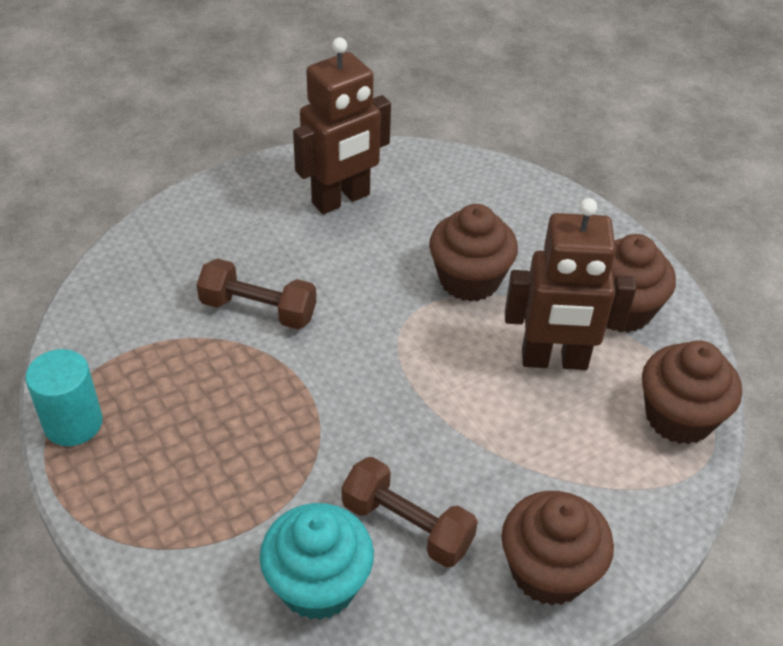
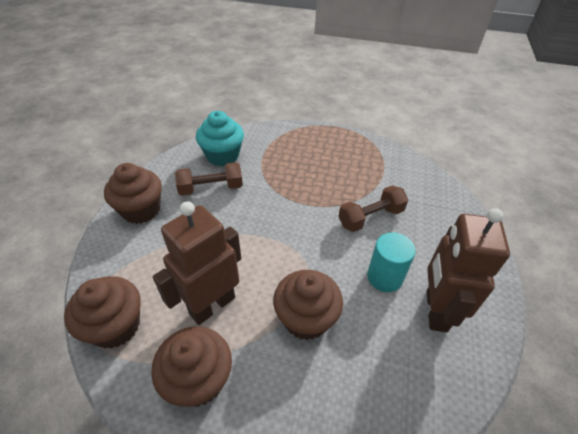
camera: 135 degrees right, 0 degrees up
(73, 423) = (358, 141): turquoise cylinder -> turquoise cylinder (384, 277)

